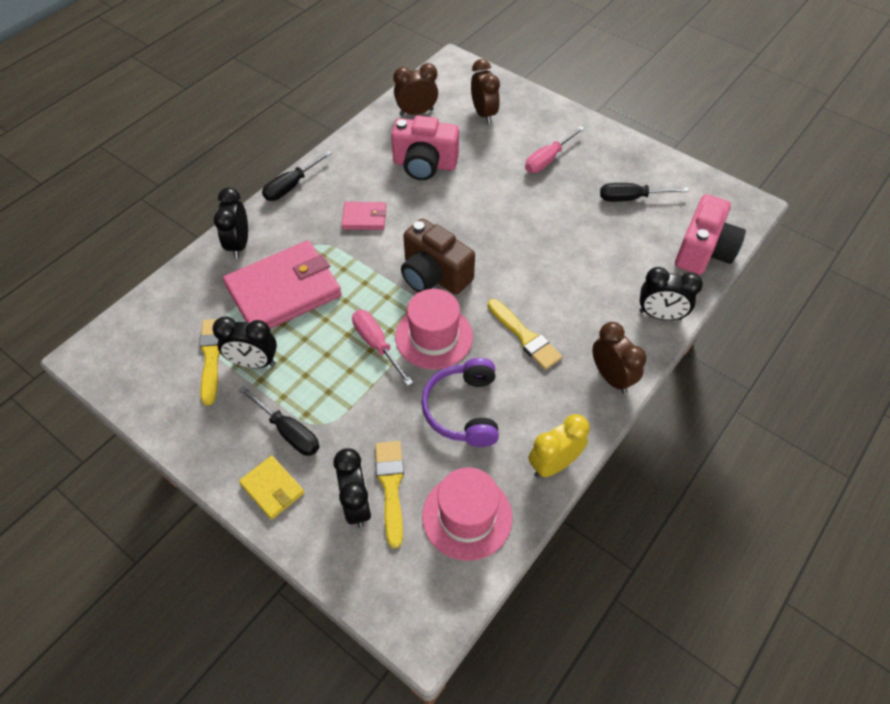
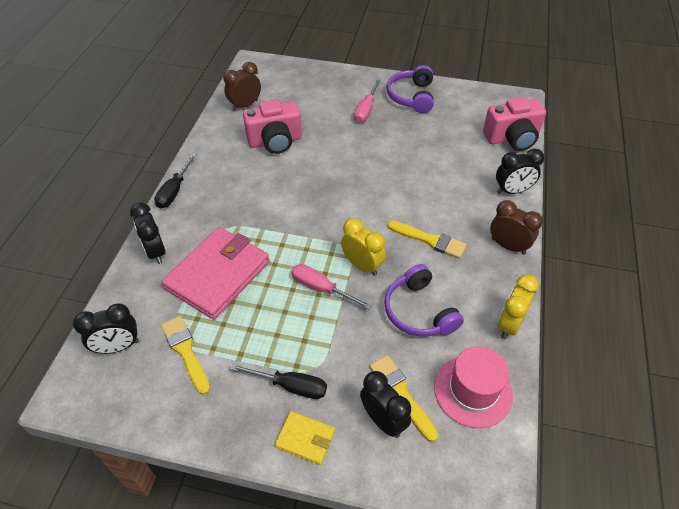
camera: 25 degrees left, 5 degrees down
(254, 362) = (226, 342): black clock -> black clock (118, 346)
(364, 218) = (251, 195): pink wallet -> none
(434, 275) = (333, 220): brown camera -> none
(434, 336) = (362, 265): pink hat -> yellow clock
(484, 114) = (298, 92): brown clock -> none
(612, 160) = (411, 96): none -> purple headphones
(631, 198) = (441, 118): black screwdriver -> none
(703, 251) = (512, 138): pink camera -> pink camera turned 75 degrees clockwise

